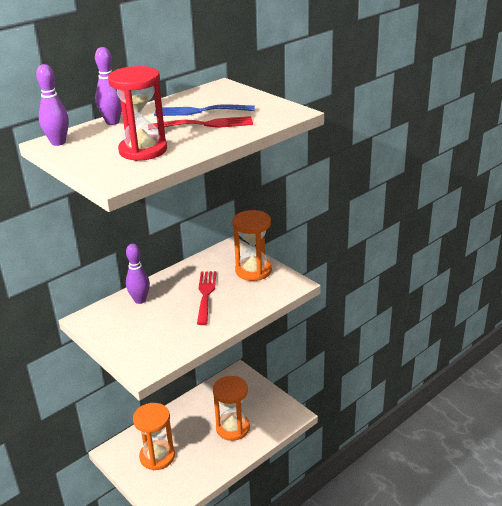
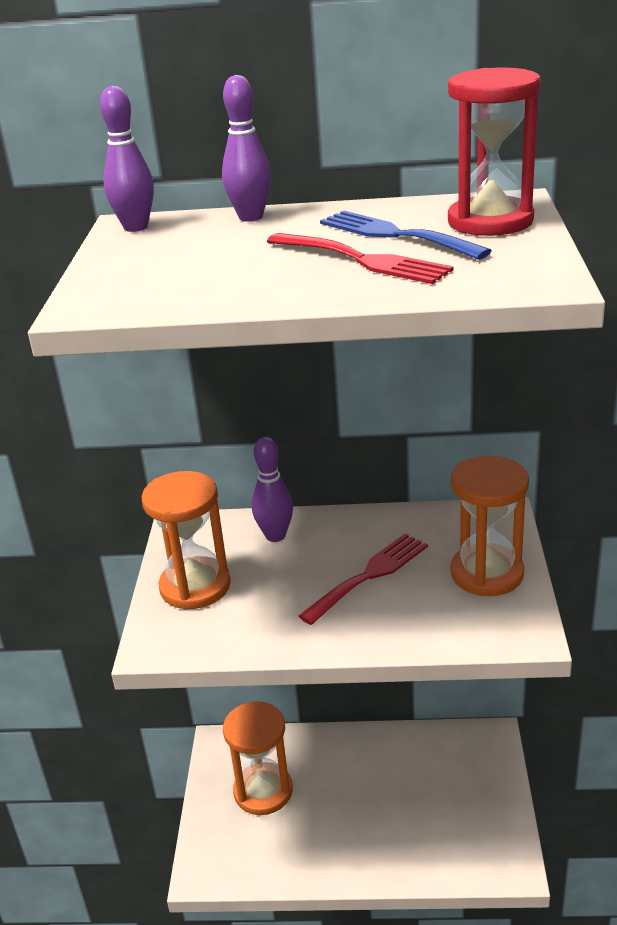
camera: 45 degrees right, 0 degrees up
(143, 150) = (202, 274): red hourglass -> red hourglass (490, 221)
(233, 428) = (399, 821): orange hourglass -> orange hourglass (195, 586)

